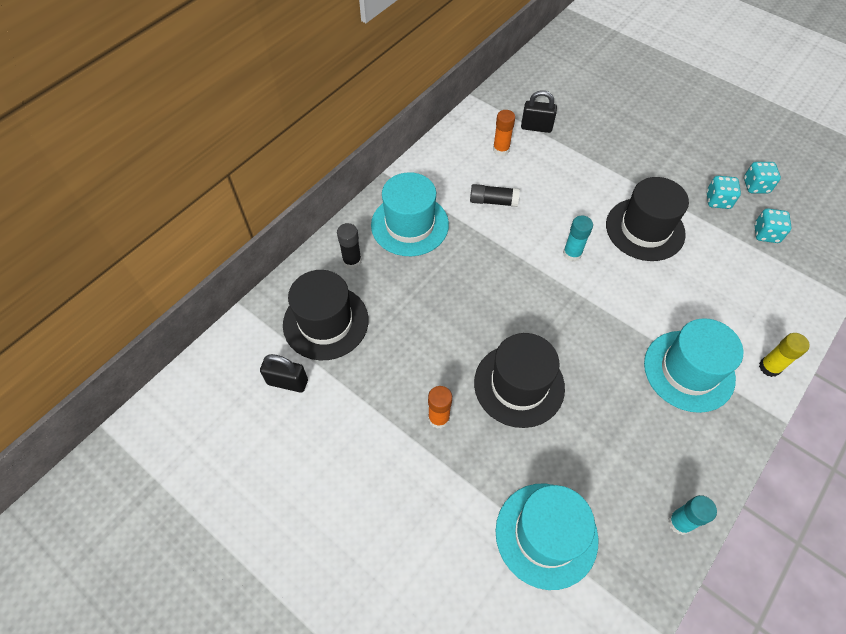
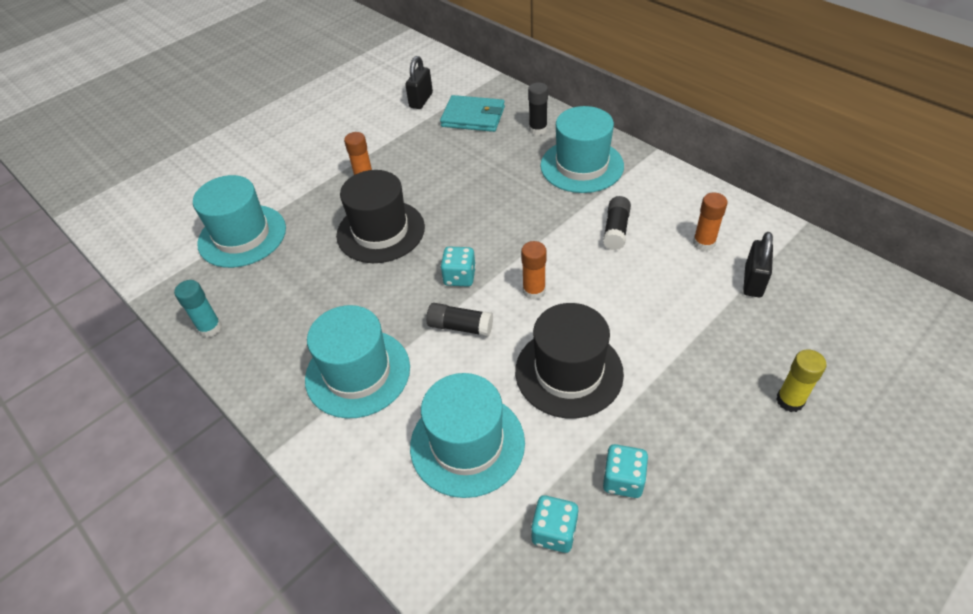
camera: 100 degrees right, 10 degrees down
(326, 322) = (473, 117): black hat -> turquoise wallet
(572, 253) = (534, 291): turquoise glue stick -> orange glue stick
(621, 301) = (460, 326): none -> black glue stick
(724, 285) = (467, 444): none -> turquoise hat
(756, 186) = (658, 551): turquoise dice -> turquoise dice (459, 277)
(769, 367) = (339, 461): yellow glue stick -> yellow glue stick (790, 400)

